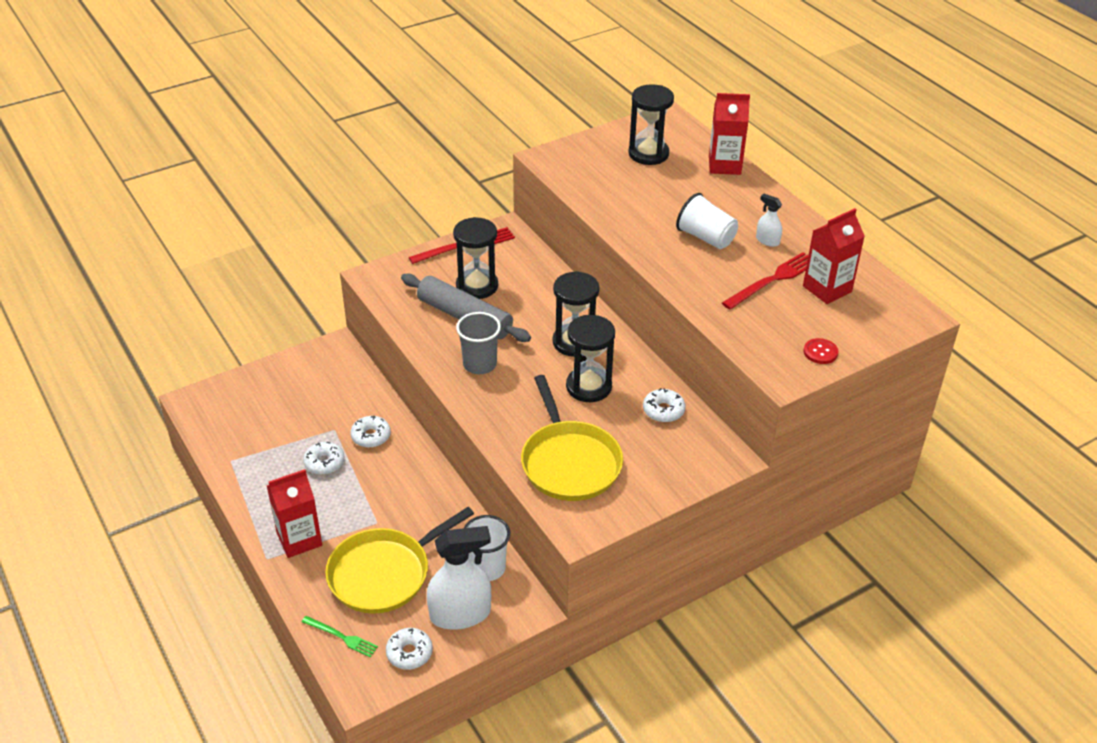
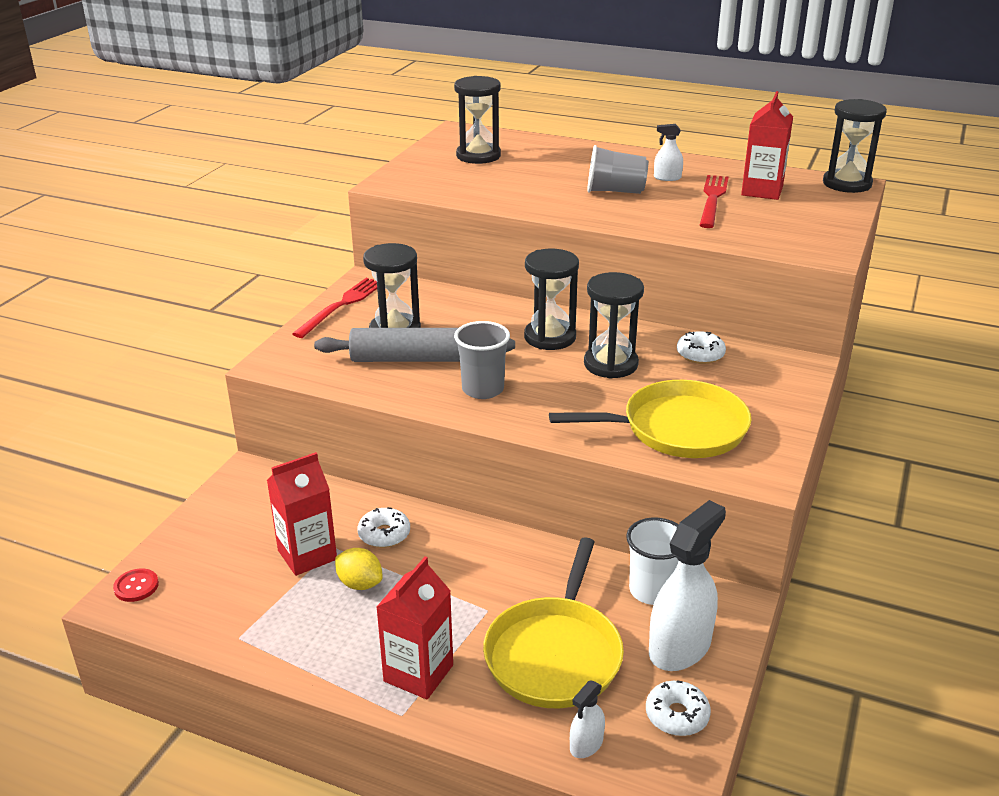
camera: 35 degrees left, 10 degrees down
(324, 463) = (360, 584): white donut -> yellow lemon
(341, 637) = (586, 744): green fork -> white spray bottle
(569, 463) = (678, 428): yellow pan -> yellow pan turned 45 degrees counterclockwise
(706, 238) = (615, 191): white cup -> grey cup
(724, 165) = (555, 145): red carton -> red carton (307, 555)
(820, 352) = (825, 229): red button -> red button (136, 586)
(914, 313) = (847, 184): none -> black hourglass

